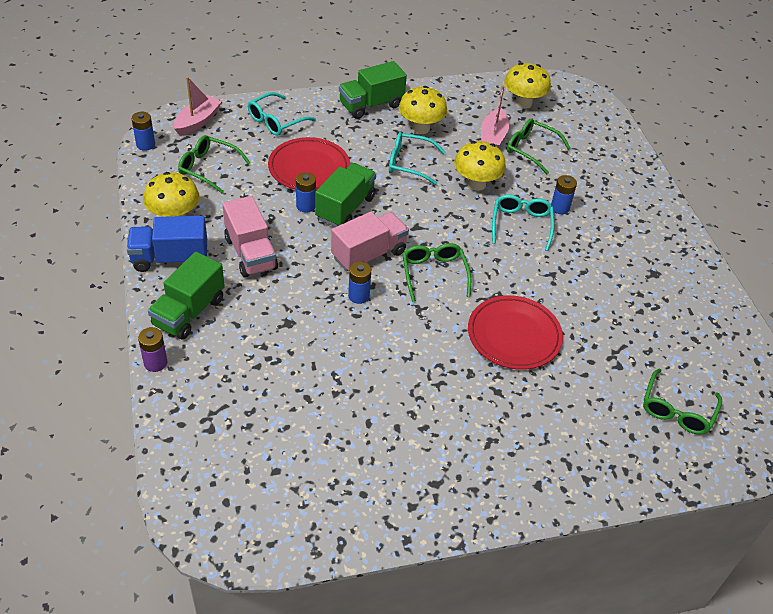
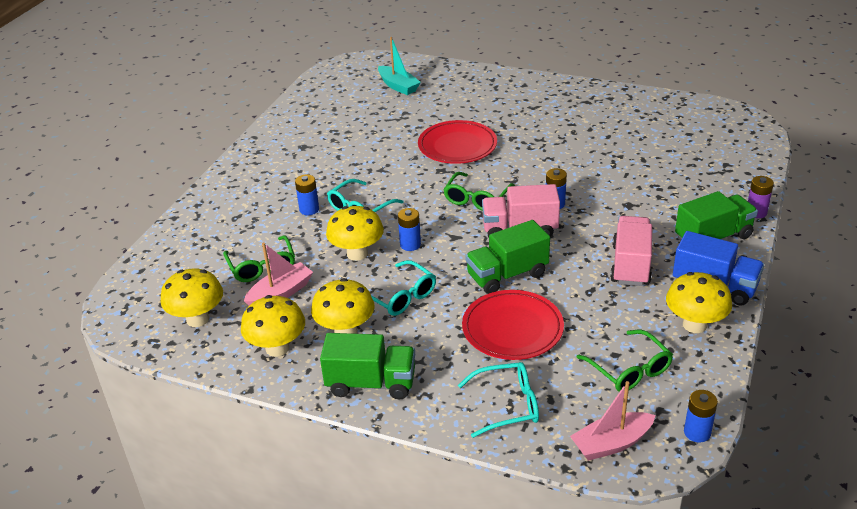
camera: 140 degrees left, 10 degrees down
(306, 206) = (546, 290): blue battery -> blue battery (410, 244)
(451, 104) = (277, 348): none -> yellow mushroom
(677, 410) = (398, 86): green glasses -> turquoise boat

